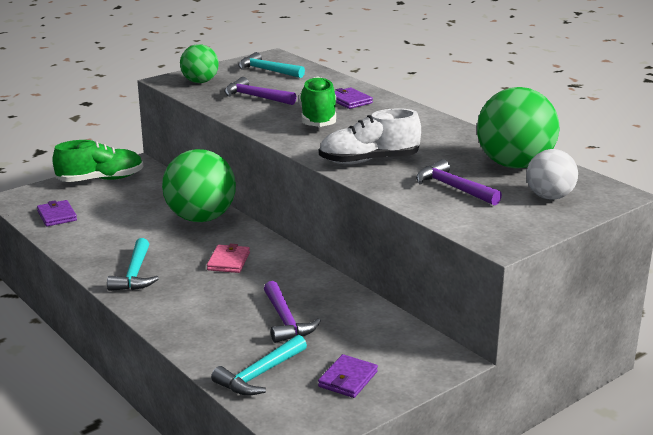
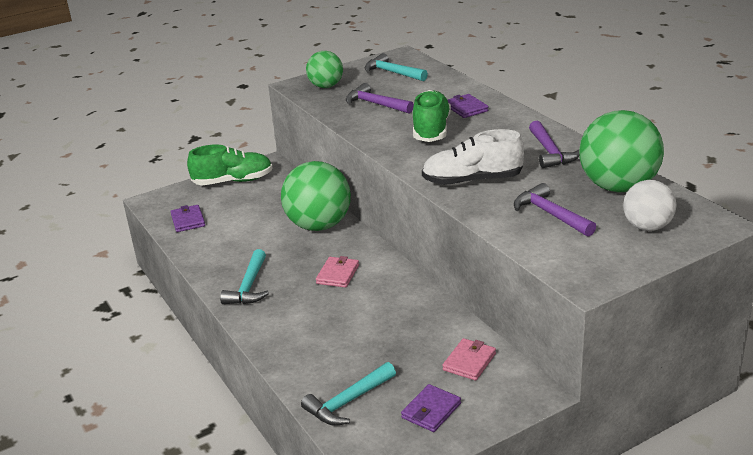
camera: 10 degrees right, 5 degrees up
(285, 321) = (381, 342): purple hammer -> purple hammer (550, 152)
(379, 335) = (469, 362): none -> pink wallet

